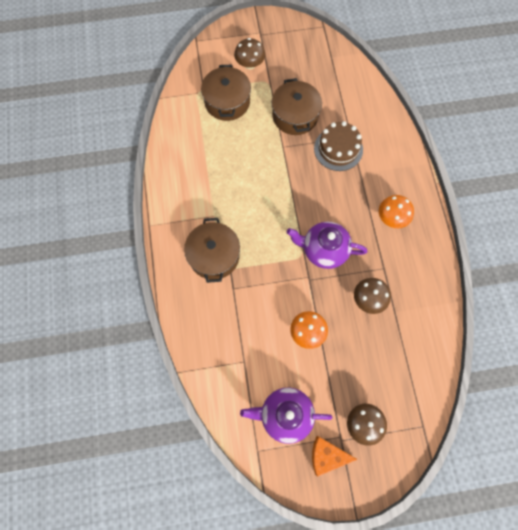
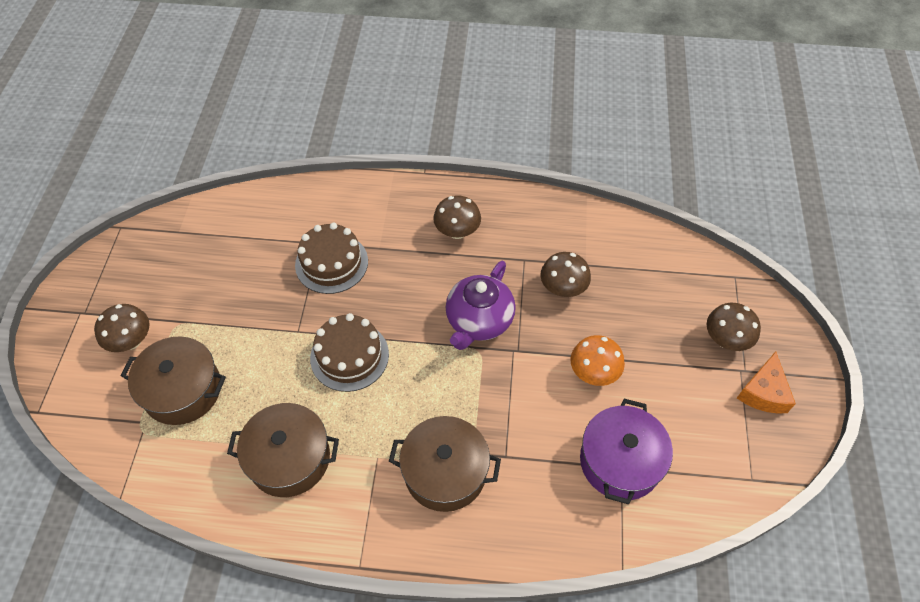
camera: 75 degrees left, 15 degrees down
(247, 360) = (620, 461): none -> purple pot
(275, 180) = (349, 356): none -> brown cake
(285, 415) = (705, 430): purple teapot -> none
(295, 116) = (254, 302): brown pot -> brown pot (289, 458)
(391, 218) = (457, 231): orange mushroom -> brown mushroom

